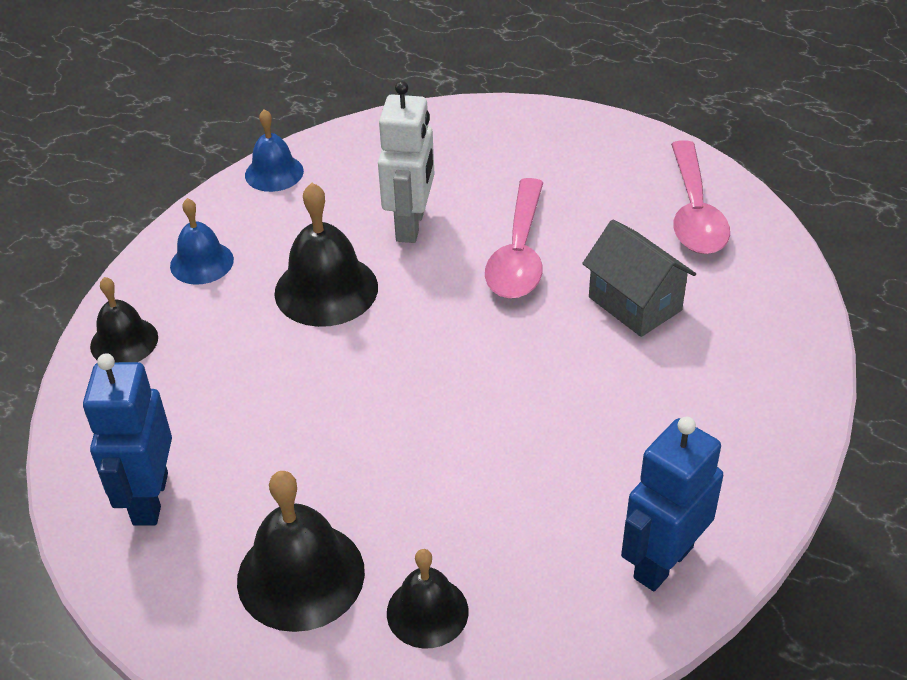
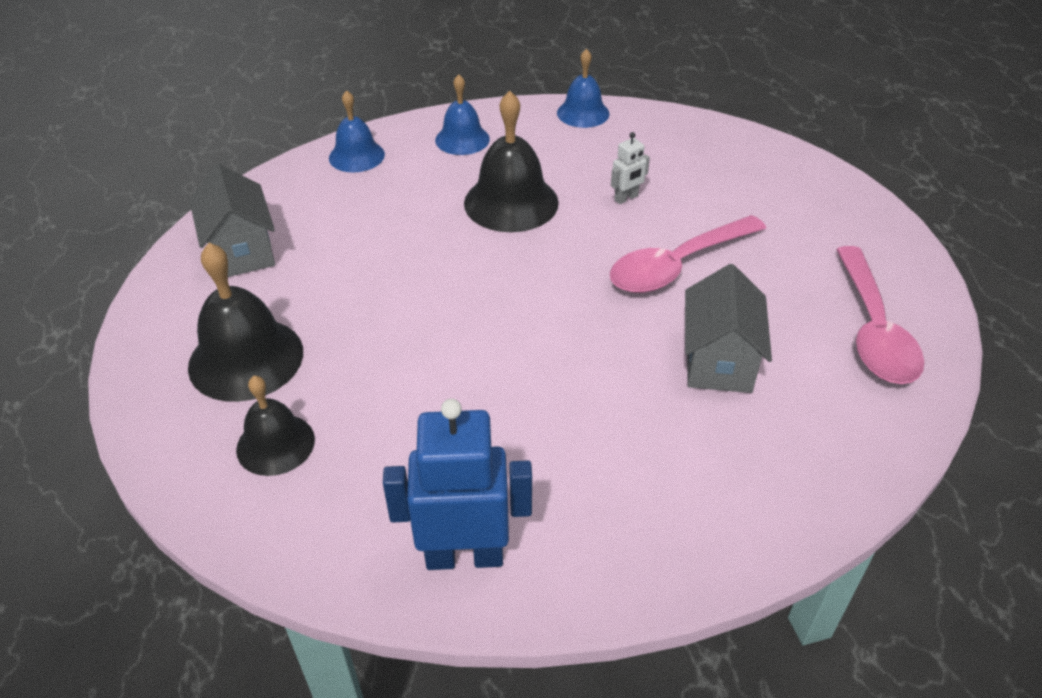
camera: 45 degrees right, 0 degrees up
(124, 341) = (356, 156): black bell -> blue bell
(149, 499) = (241, 251): blue robot -> grey house
(411, 225) = (626, 198): white robot -> white robot, size x0.47
(694, 212) = (873, 330): pink spoon -> pink spoon turned 45 degrees counterclockwise

